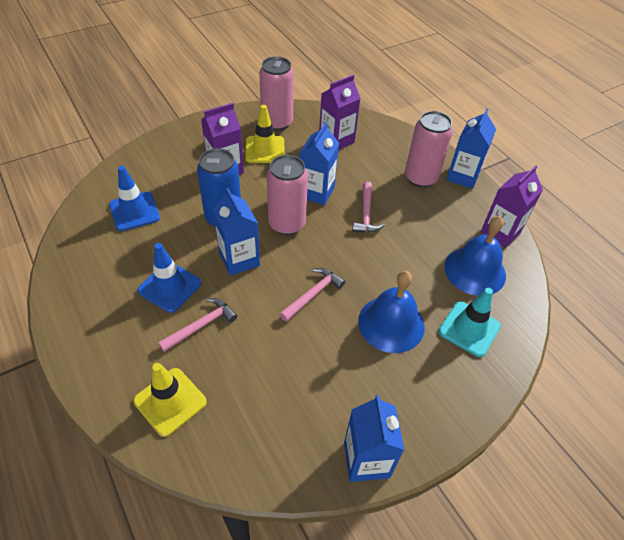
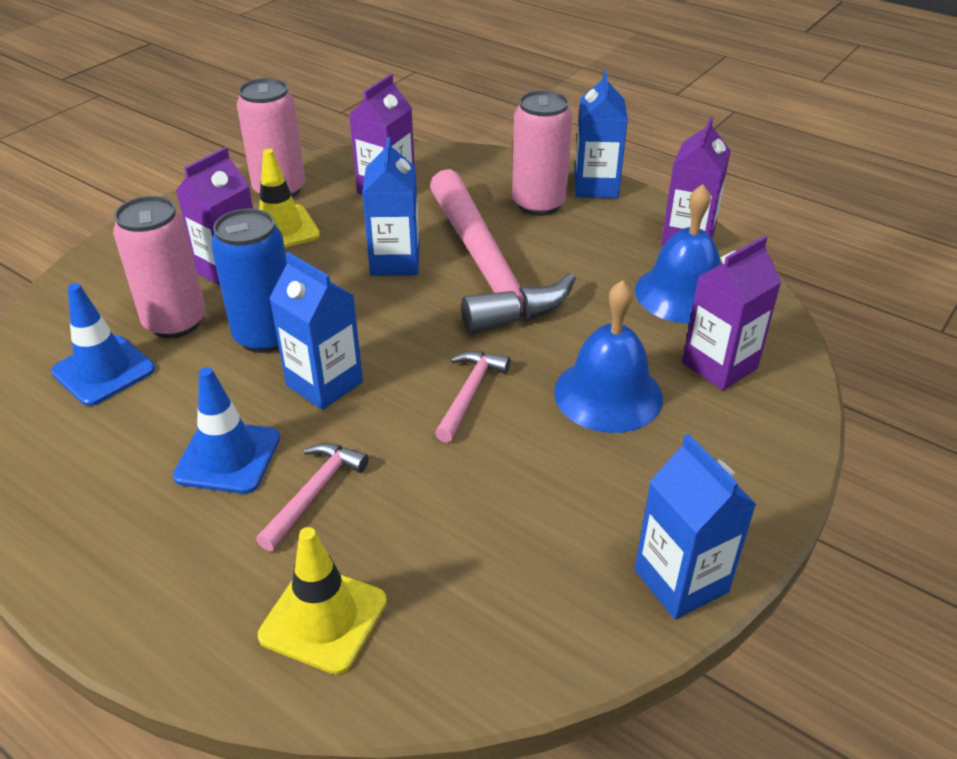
camera: 20 degrees left, 10 degrees down
(287, 224) = (373, 315): pink can -> pink can (175, 322)
(366, 214) = (487, 269): pink hammer -> pink hammer, size x2.32
(469, 329) = (719, 365): turquoise traffic cone -> purple carton

